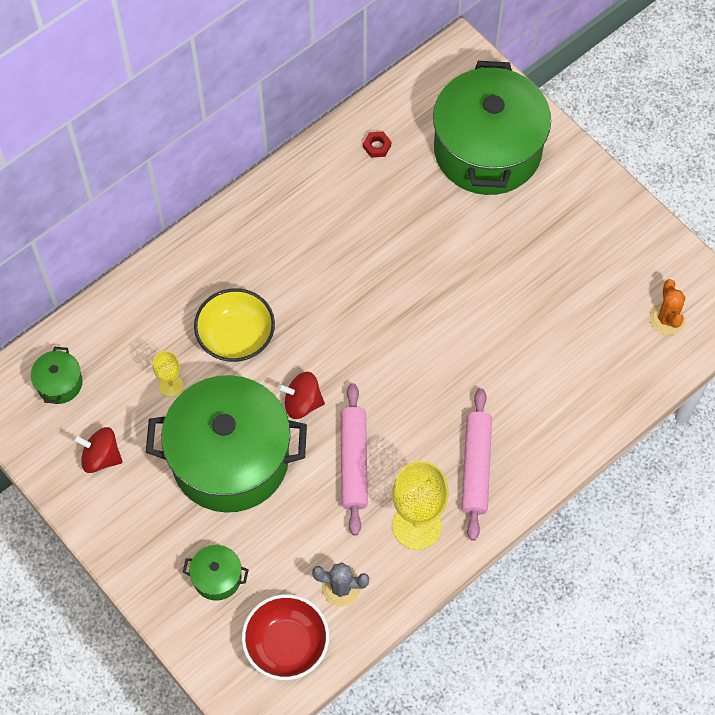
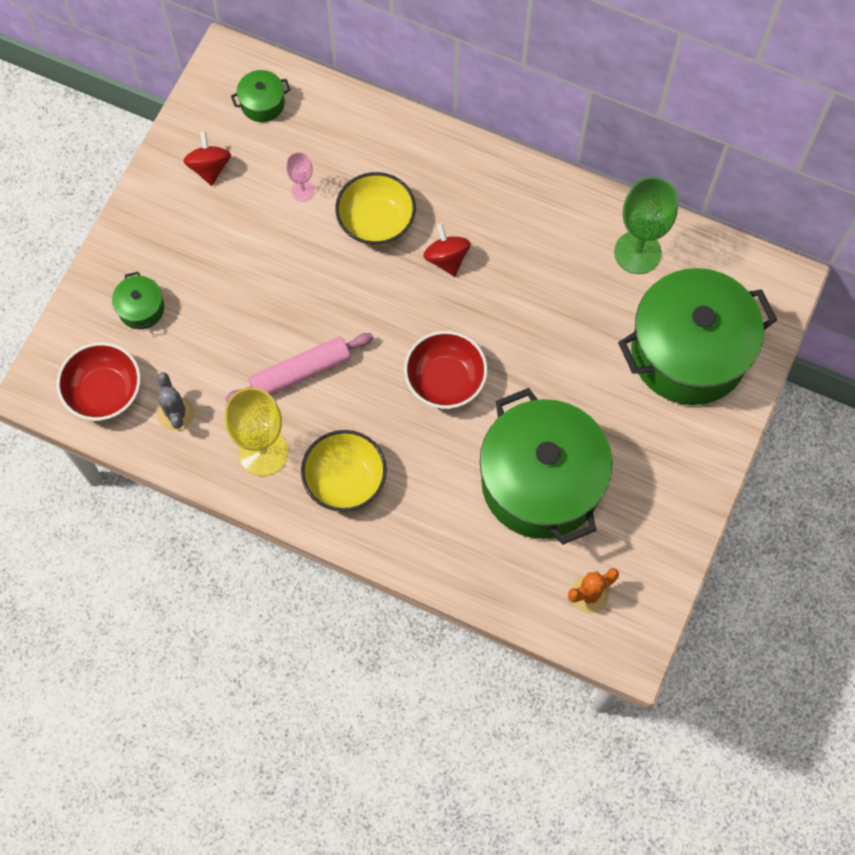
camera: 65 degrees right, 5 degrees up
(171, 386) = (303, 191): yellow goblet -> pink goblet
(230, 458) = (256, 269): green pot -> green pot (541, 482)
(302, 403) = (338, 304): red spinning top -> red spinning top (446, 258)
(377, 146) = (637, 252): red nut -> green goblet
(420, 346) = (445, 380): none -> red bowl
(475, 467) = (345, 479): pink rolling pin -> yellow bowl

